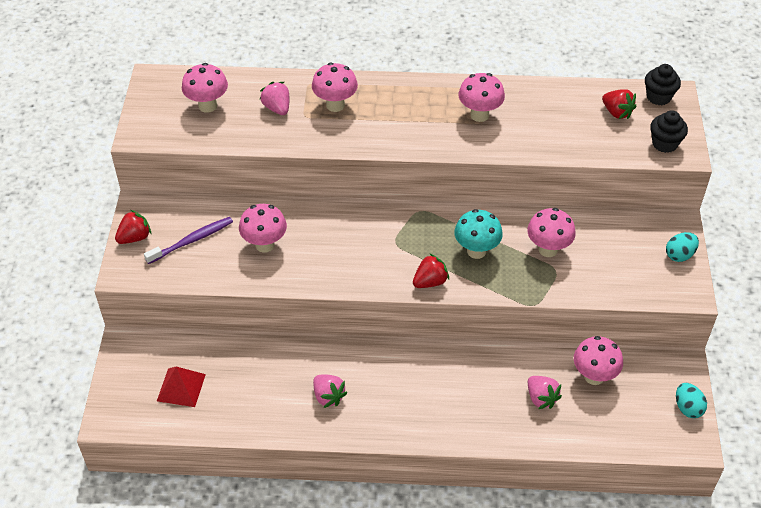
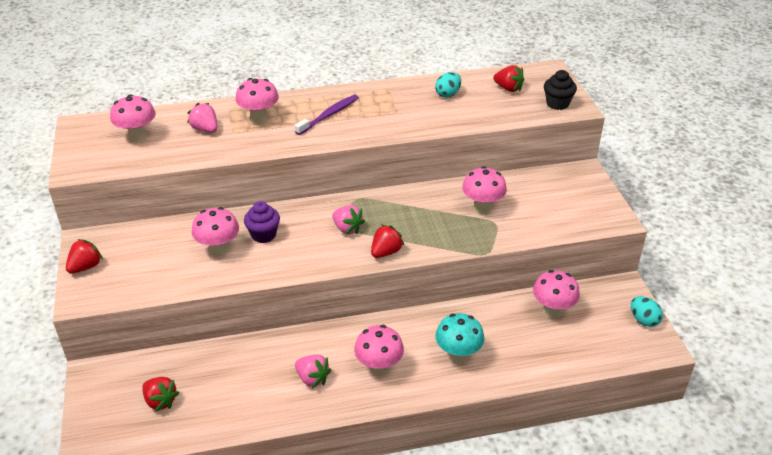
camera: 15 degrees left, 10 degrees down
(181, 387) = (160, 401): red pyramid -> red strawberry
(192, 240) = (145, 259): purple toothbrush -> purple toothbrush (329, 115)
(313, 236) = (263, 235): none -> purple cupcake
(476, 251) = (419, 220): turquoise mushroom -> turquoise mushroom (458, 356)
(479, 115) = (392, 107): pink mushroom -> pink mushroom (379, 368)
(541, 398) = (513, 339): pink strawberry -> pink strawberry (347, 229)
(658, 97) = (537, 73): black cupcake -> none
(679, 255) = (595, 193): turquoise egg -> turquoise egg (448, 94)

